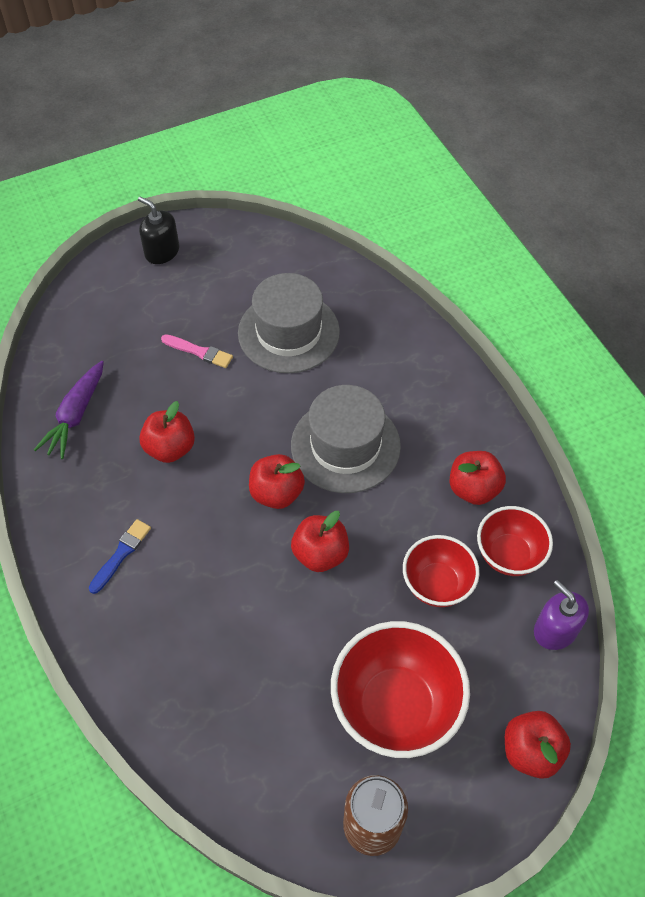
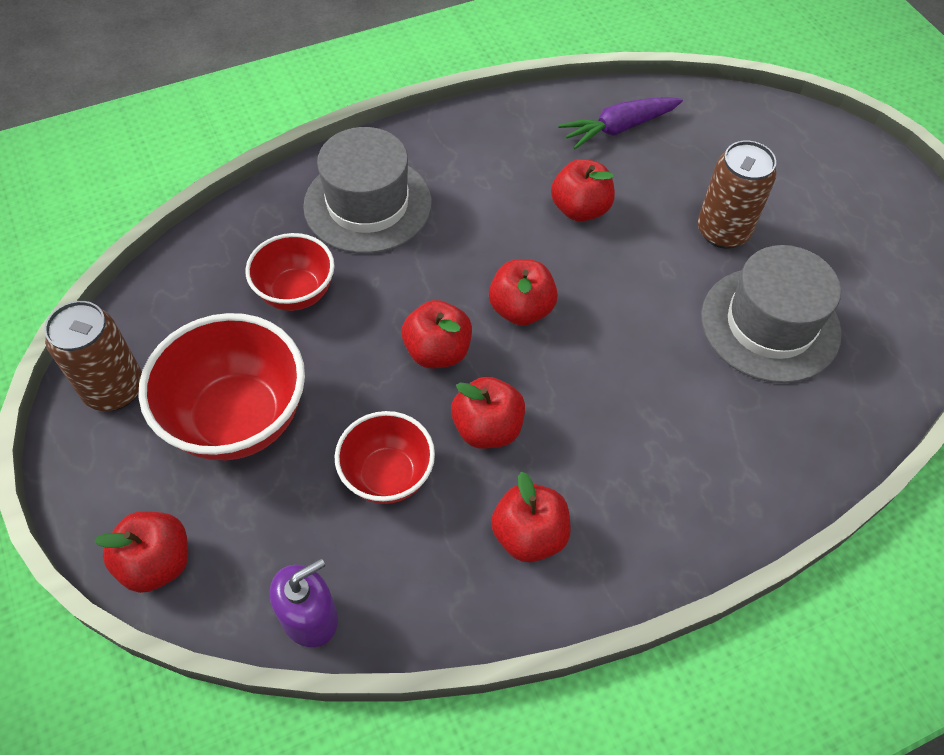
camera: 90 degrees right, 0 degrees up
(75, 415) = (618, 128): purple carrot -> purple carrot turned 45 degrees counterclockwise
(121, 554) = (446, 174): blue brush -> none
(162, 252) = (878, 191): black soap dispenser -> none
(199, 352) = (723, 231): pink brush -> brown can
(345, 445) = (593, 383): grey hat -> grey hat (368, 204)
(390, 516) = (487, 428): none -> red apple
(508, 555) = (424, 570): red bowl -> red bowl (296, 293)

